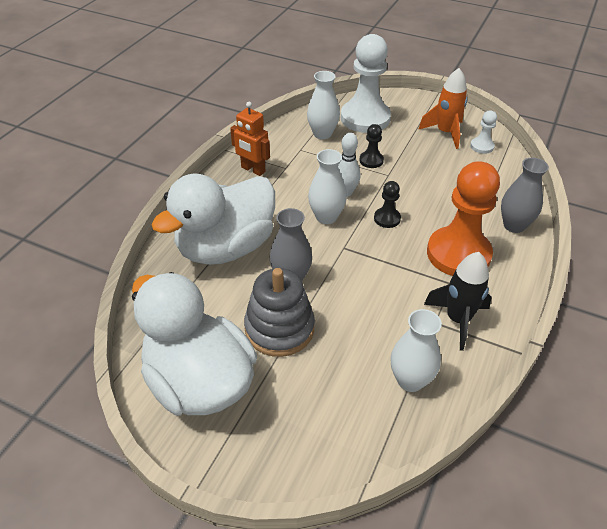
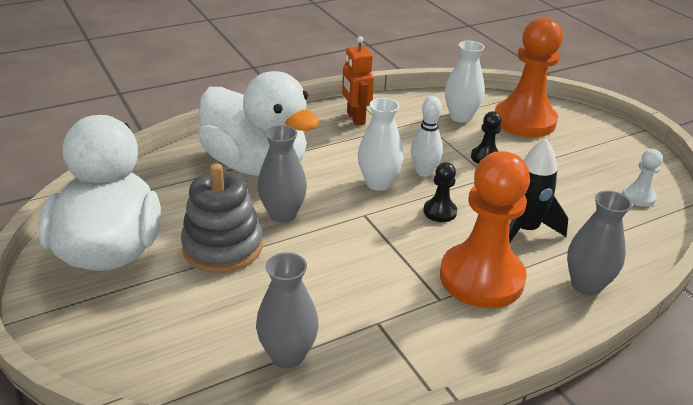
camera: 35 degrees right, 10 degrees down
(226, 247) = (256, 165): white duck -> white duck turned 135 degrees counterclockwise
(365, 118) = (524, 121): white pawn -> orange pawn
(410, 380) = (287, 355): white vase -> grey vase
(445, 133) = (606, 167): orange rocket -> none
(458, 320) = (405, 333): black rocket -> black rocket (524, 230)

